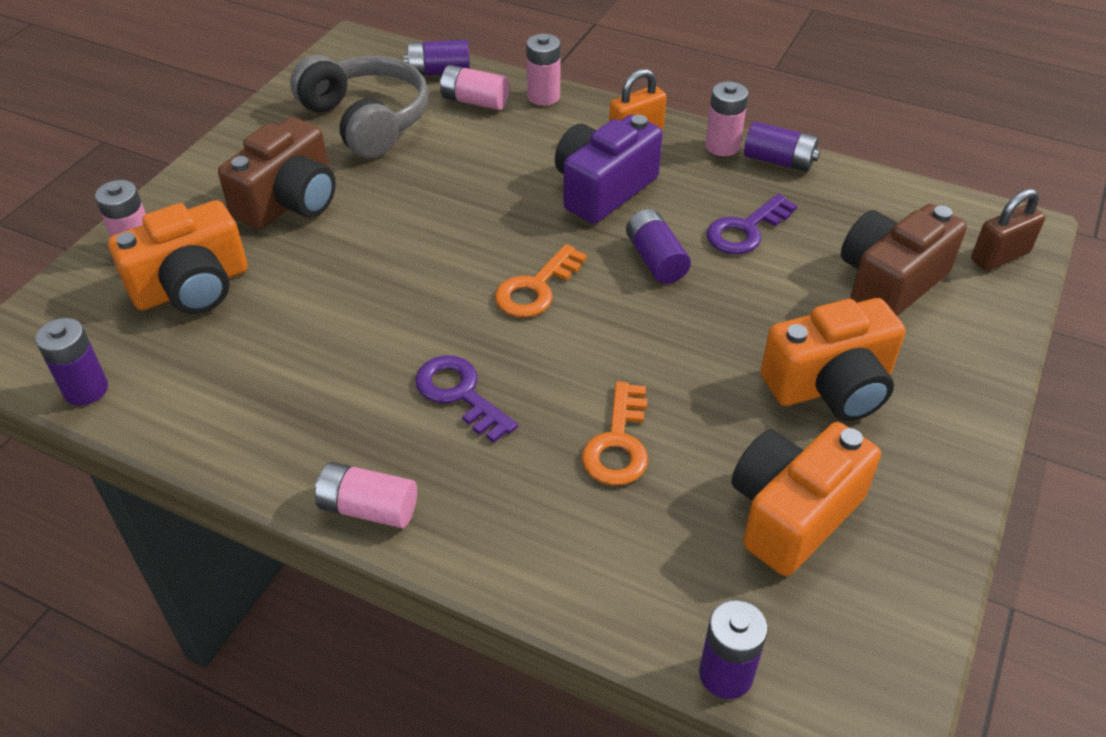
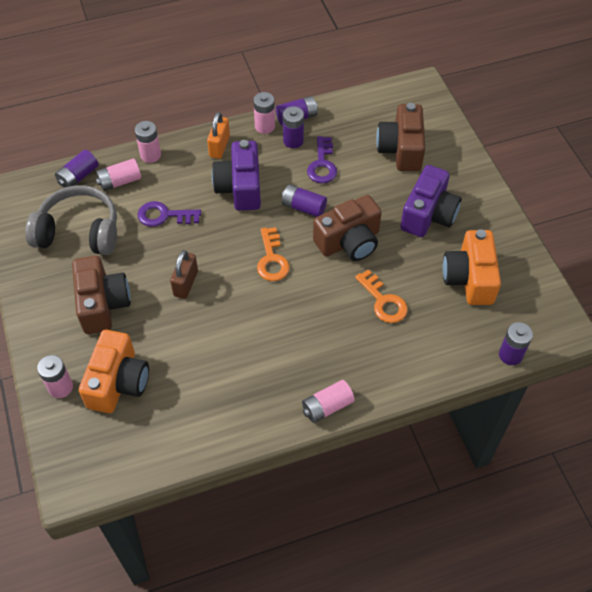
camera: 45 degrees left, 10 degrees up
(86, 389) = (141, 466): purple battery -> purple battery (293, 141)
(460, 394) = (301, 331): purple key -> purple key (164, 215)
(666, 338) = (349, 241): none -> brown camera
(830, 386) = (428, 214): orange camera -> purple camera
(1000, 256) = (427, 106): brown padlock -> brown padlock (186, 283)

